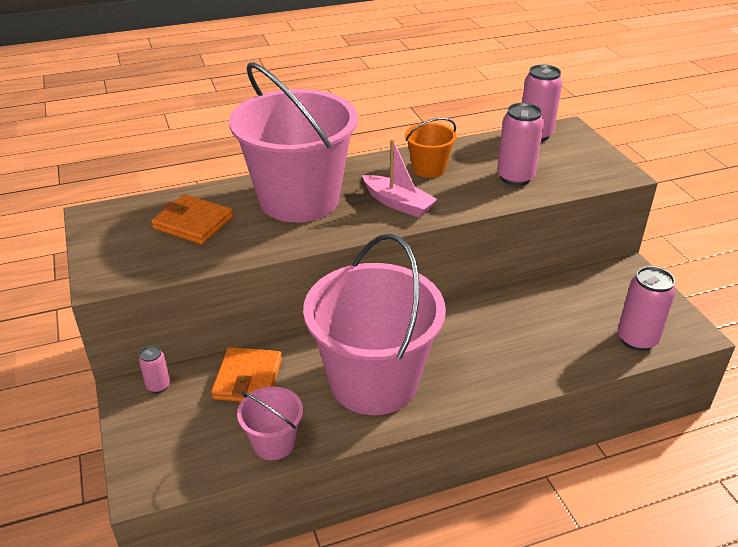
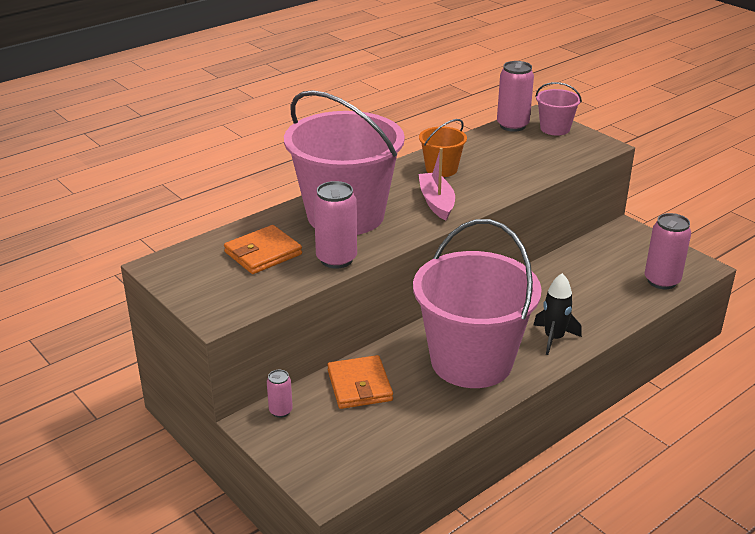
camera: 20 degrees left, 5 degrees down
(193, 223) = (263, 253): orange wallet -> orange wallet turned 45 degrees counterclockwise
(274, 442) = (418, 428): pink bucket -> pink bucket (555, 129)
(398, 203) = (436, 202): pink boat -> pink boat turned 120 degrees counterclockwise
(476, 377) = (554, 338): none -> black rocket
(515, 177) = (520, 163): pink can -> pink can (336, 259)

